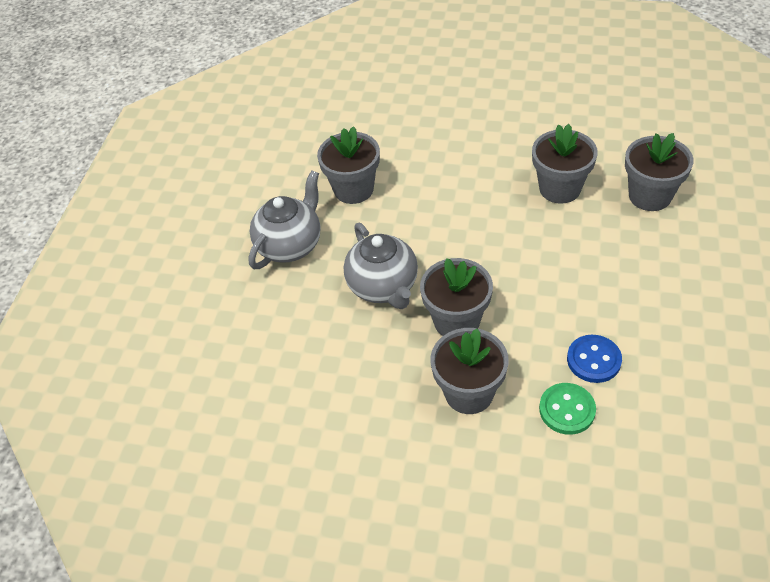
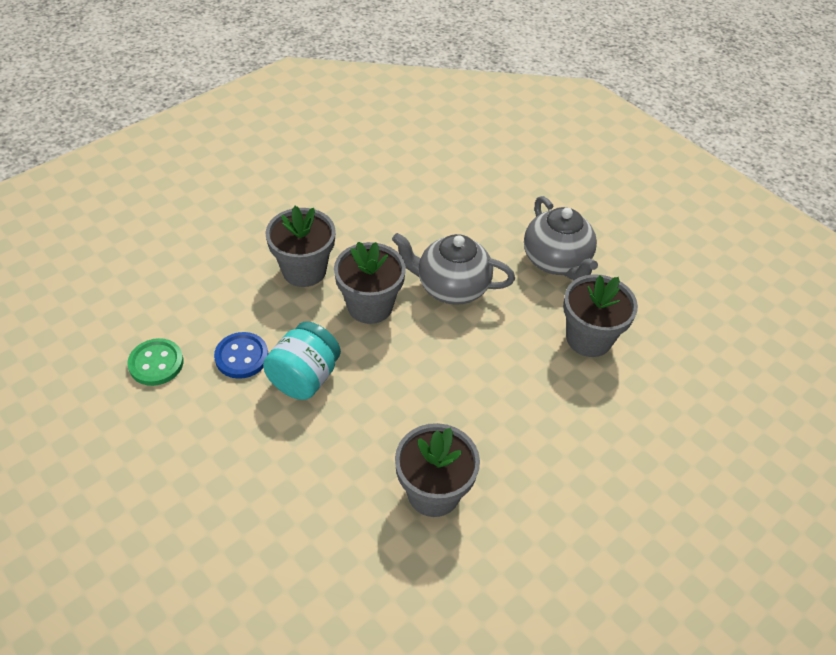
camera: 120 degrees right, 0 degrees up
(563, 308) = (304, 378): none -> turquoise jar
(567, 410) = (227, 309): green button -> green button (156, 363)
(650, 196) = (343, 562): grey flower pot -> none

